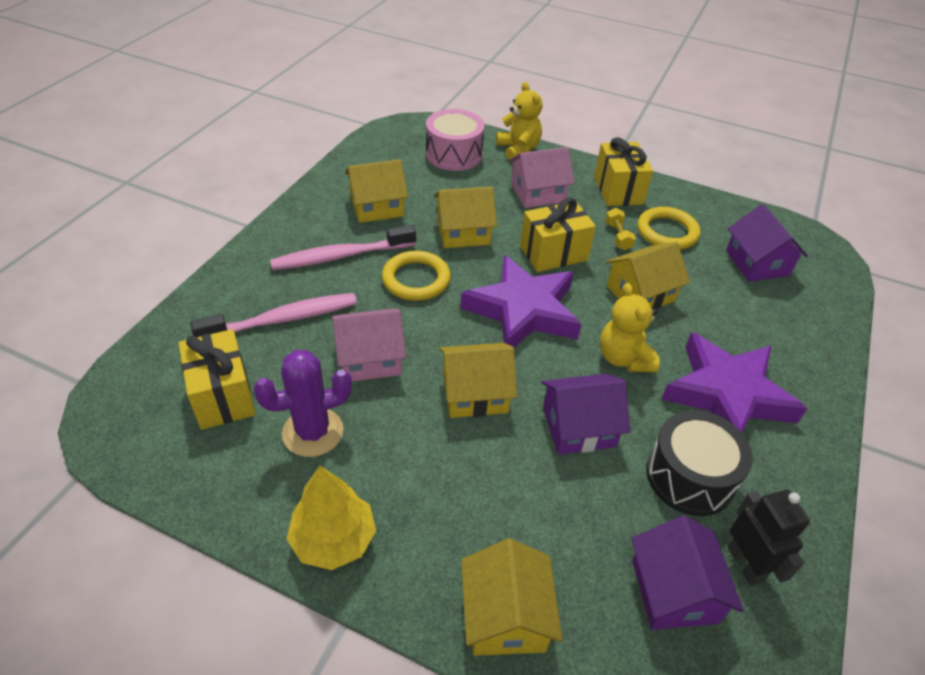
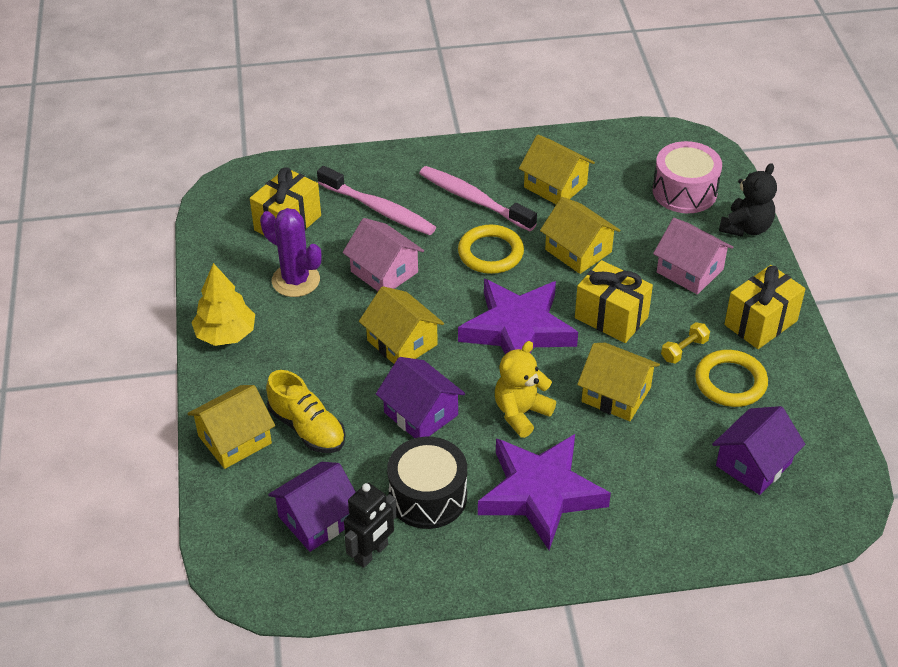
camera: 60 degrees right, 0 degrees up
(518, 149) = (746, 228): yellow teddy bear -> black teddy bear
(536, 532) = (307, 428): none -> yellow shoe

